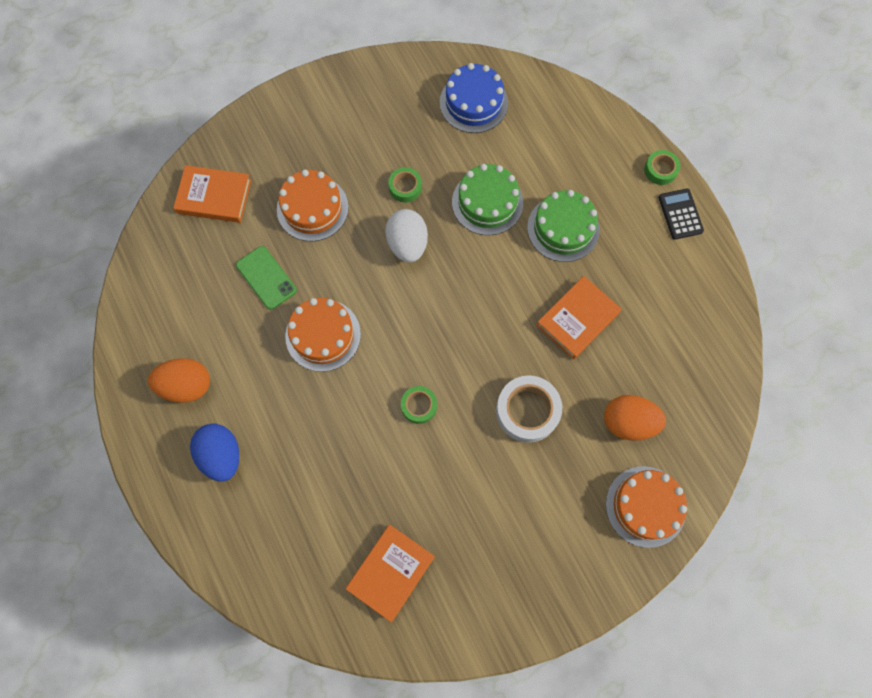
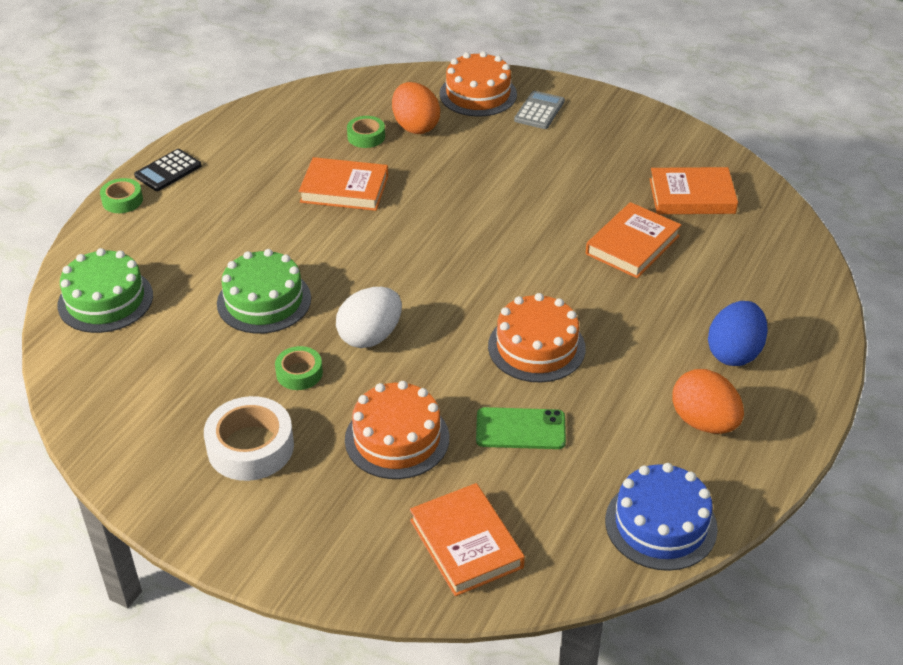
camera: 125 degrees left, 30 degrees down
(266, 278) = (520, 429): green phone -> green phone turned 75 degrees clockwise
(370, 477) = (632, 245): none -> orange book
(419, 406) = (534, 247): green tape -> green tape (366, 136)
(473, 103) = (132, 372): blue cake -> blue cake (661, 524)
(527, 411) = (466, 182): white tape -> white tape (250, 447)
(563, 228) = (250, 236): green cake -> green cake (105, 300)
(587, 540) = (539, 111): none -> grey calculator

